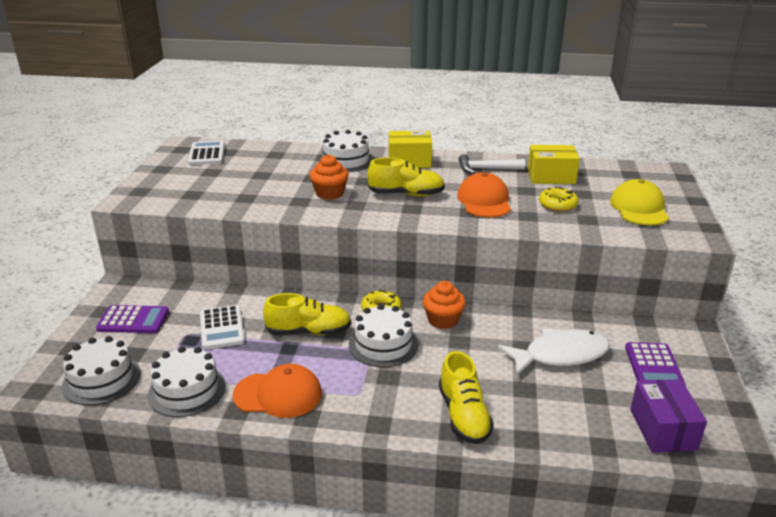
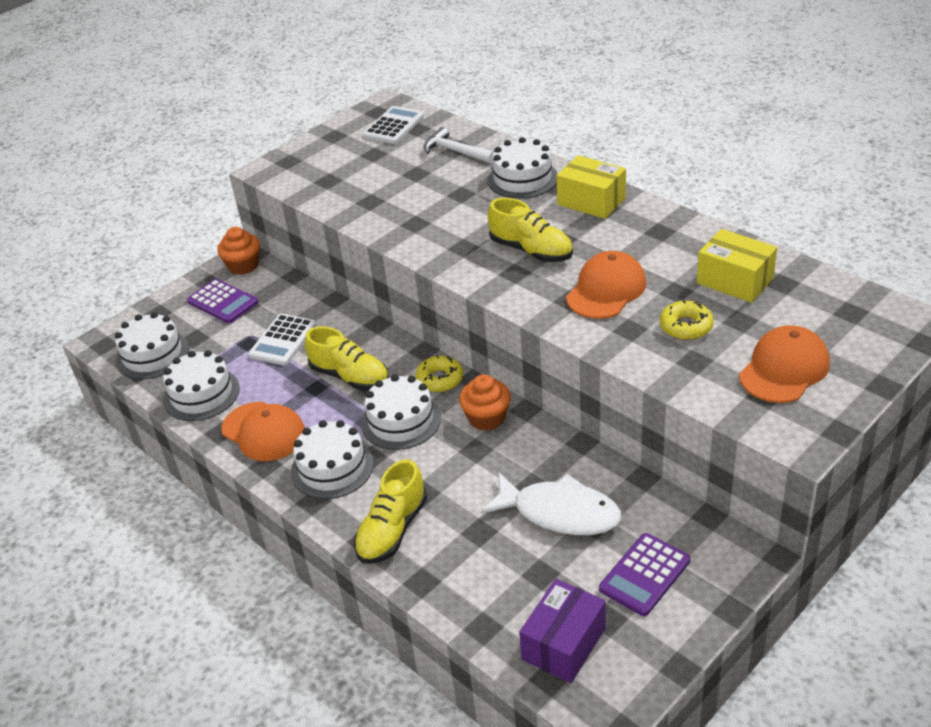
camera: 40 degrees right, 10 degrees up
(330, 193) = (454, 222): orange cupcake -> orange cupcake (243, 266)
(366, 395) = (332, 467): none -> white cake
(486, 169) = (668, 242): white hammer -> white hammer (455, 151)
(639, 208) = (784, 369): yellow cap -> orange cap

